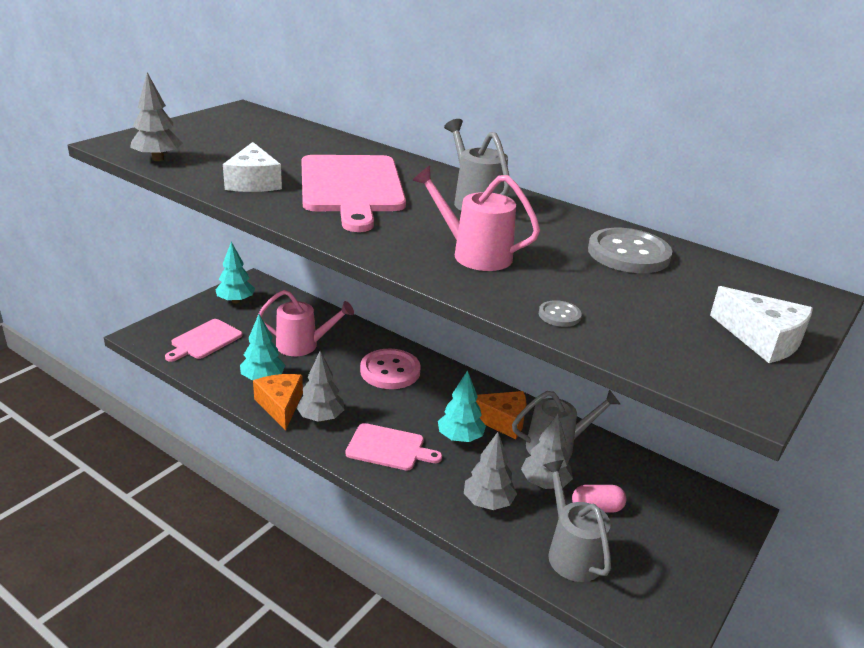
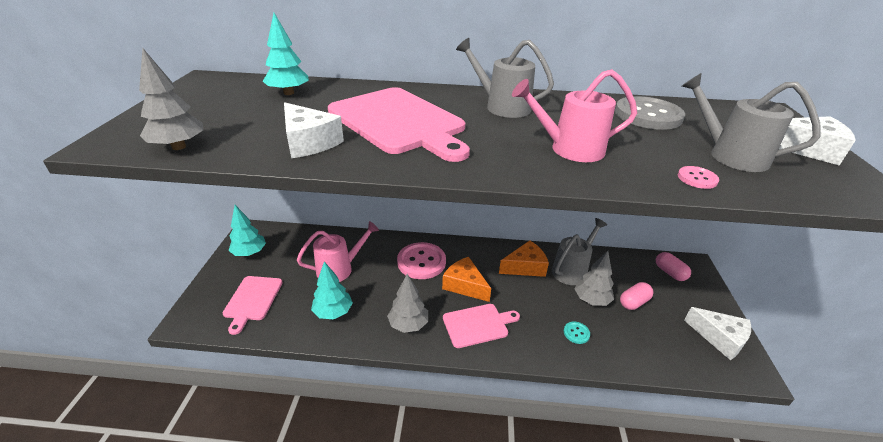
camera: 30 degrees left, 5 degrees up
(280, 406) = (368, 329): orange cheese -> orange cheese (465, 285)
(460, 438) = (513, 292): turquoise tree -> turquoise tree (288, 93)
(488, 502) = (576, 333): grey tree -> turquoise button
(559, 315) = (697, 178): grey button -> pink button
(571, 552) = (653, 342): grey watering can -> grey watering can (729, 155)
(667, 589) = (719, 338): none -> white cheese
(689, 503) = (670, 272): none -> pink capsule

